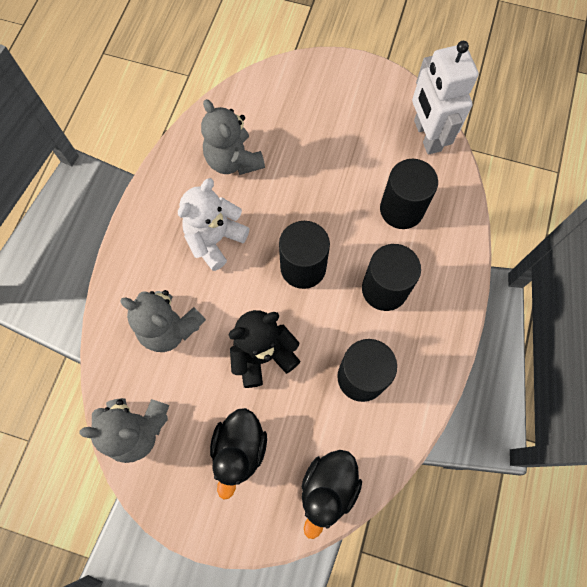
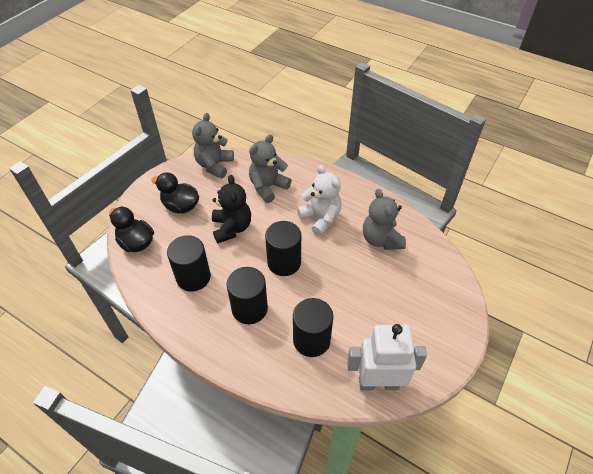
camera: 105 degrees right, 20 degrees down
(233, 160) = (381, 239): grey teddy bear -> grey teddy bear turned 90 degrees counterclockwise

